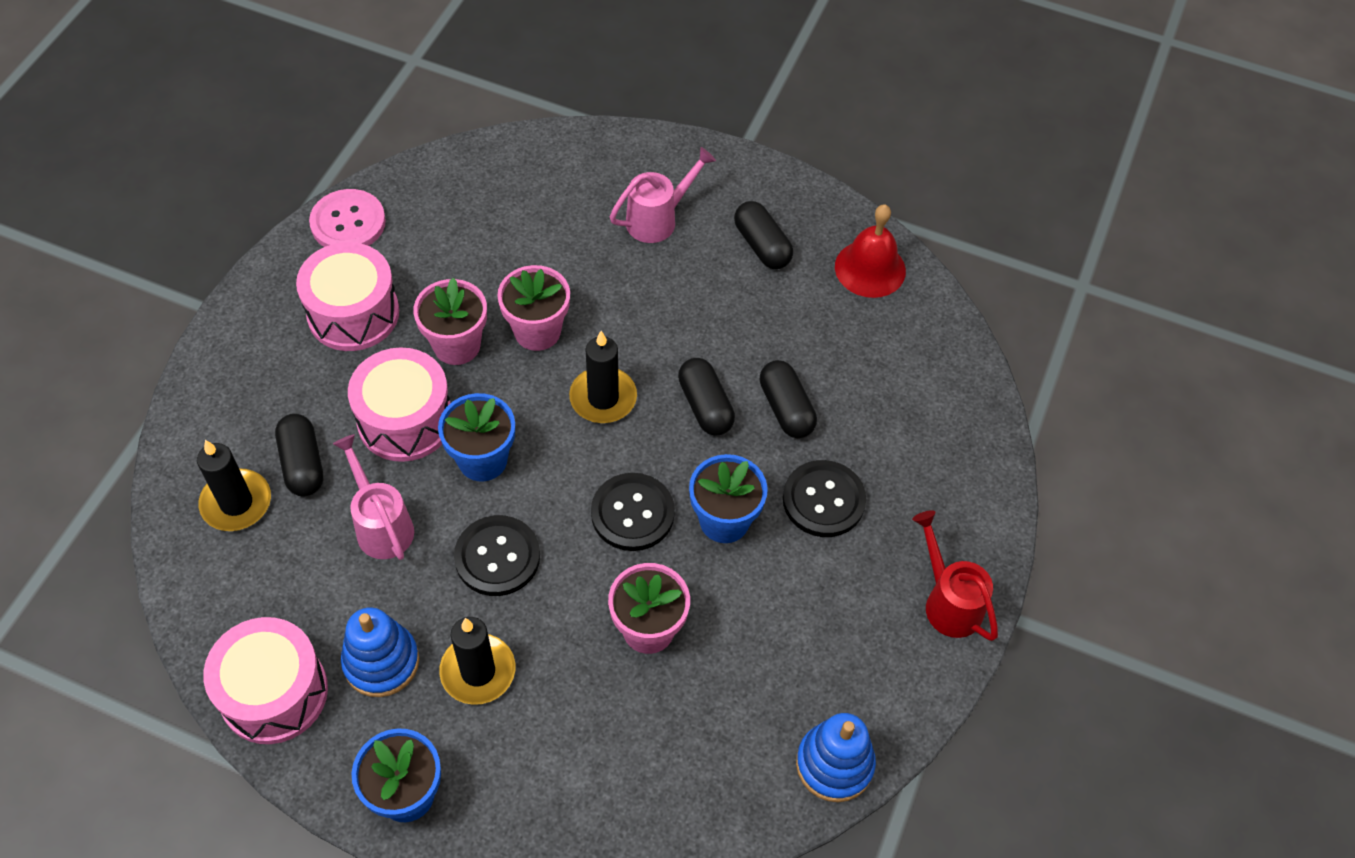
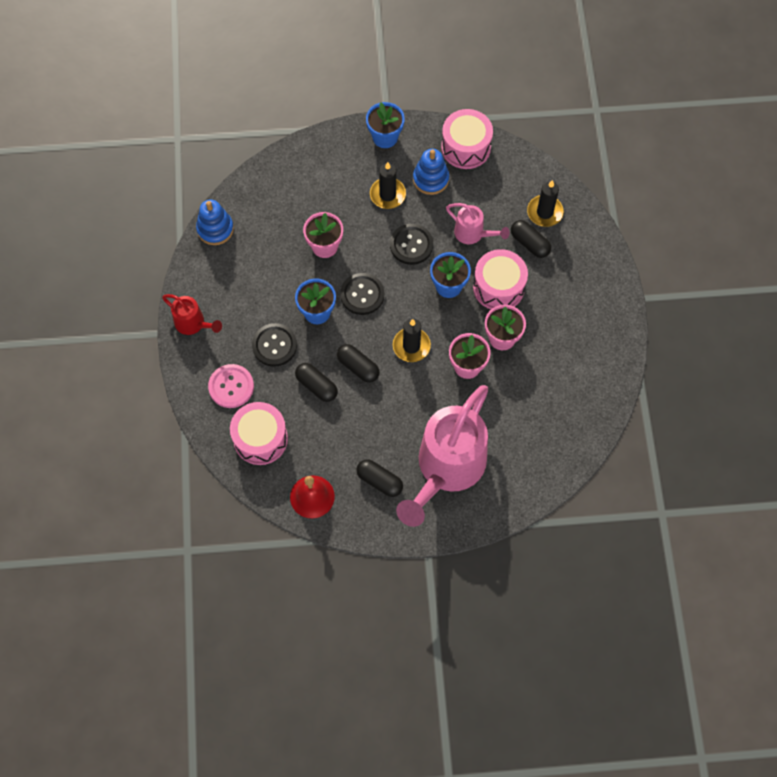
camera: 155 degrees right, 10 degrees up
(348, 223) = (609, 379): pink button -> pink button (231, 387)
(353, 313) = (566, 329): pink drum -> pink drum (260, 439)
(657, 219) = (446, 468): pink watering can -> pink watering can, size x2.19

